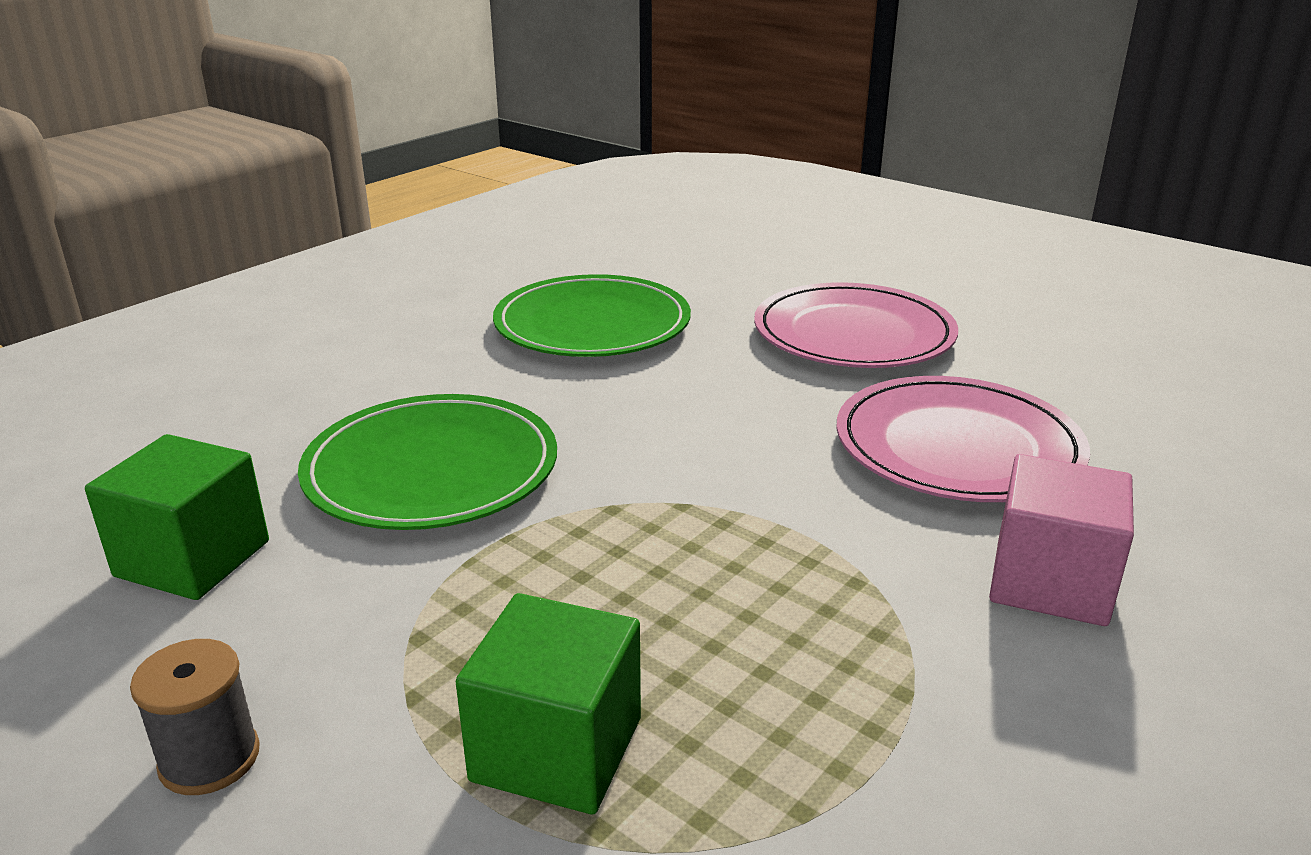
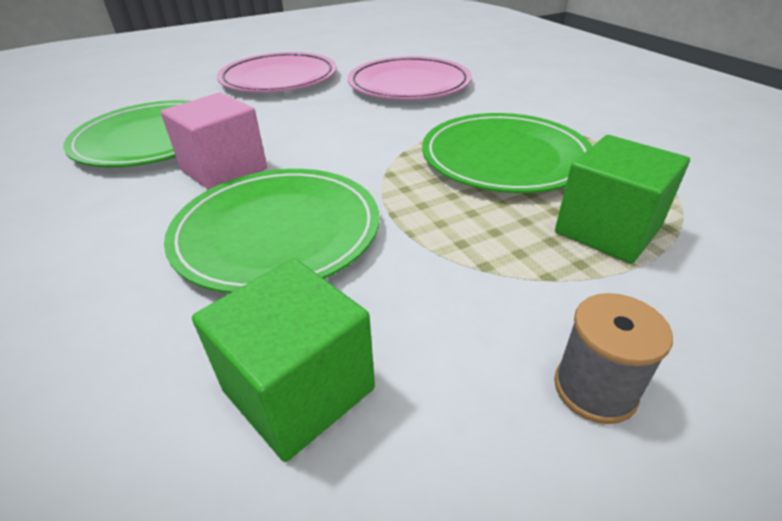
camera: 65 degrees left, 10 degrees up
(737, 606) = (505, 158): none -> green plate
(1050, 582) = (521, 94): pink cube -> pink cube (224, 170)

